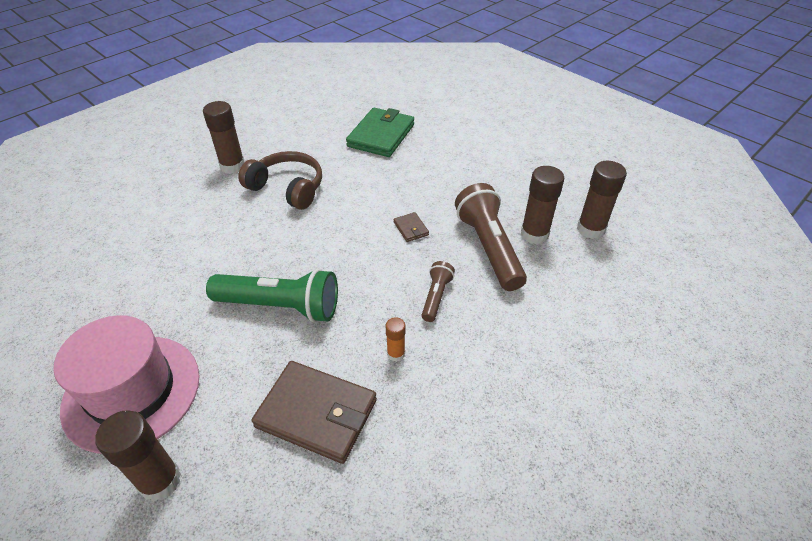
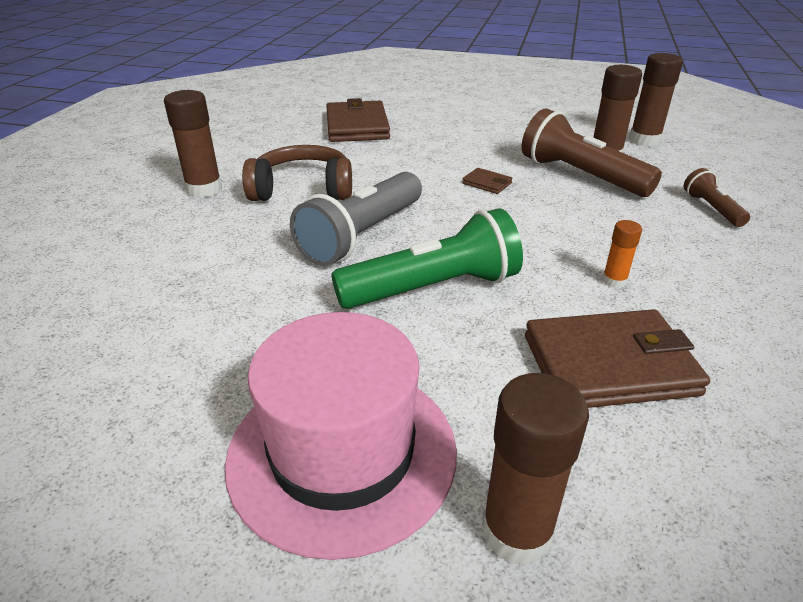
camera: 30 degrees left, 10 degrees down
(283, 244) = (362, 235): none -> grey flashlight
(381, 135) = (357, 126): green wallet -> brown wallet
(436, 297) = (586, 224): brown flashlight -> brown flashlight (711, 209)

